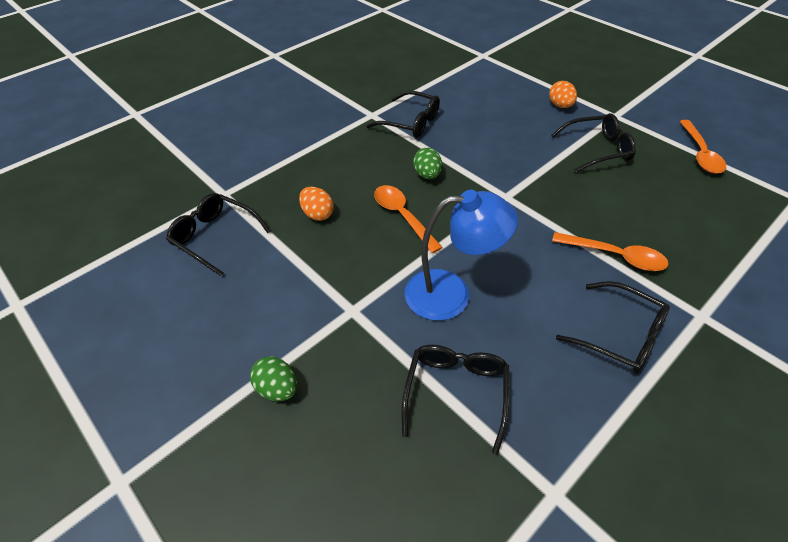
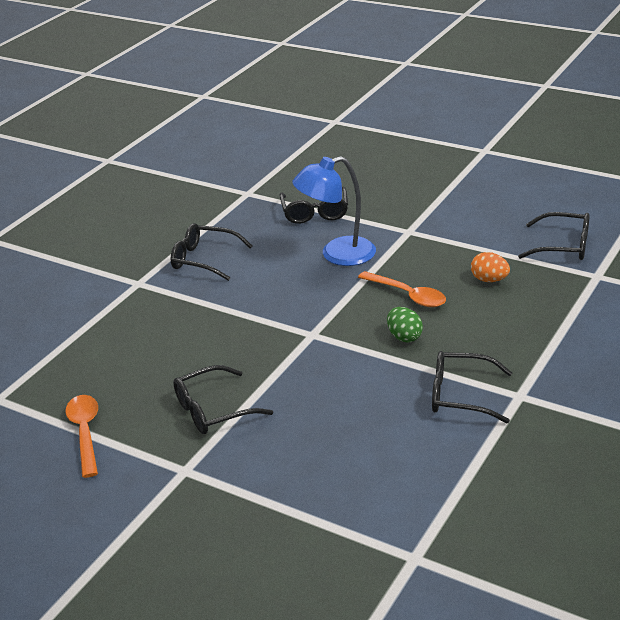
camera: 165 degrees right, 15 degrees down
(277, 388) = (430, 191): green egg -> none
(560, 106) = (264, 470): orange egg -> none
(615, 256) = (203, 307): orange spoon -> none

